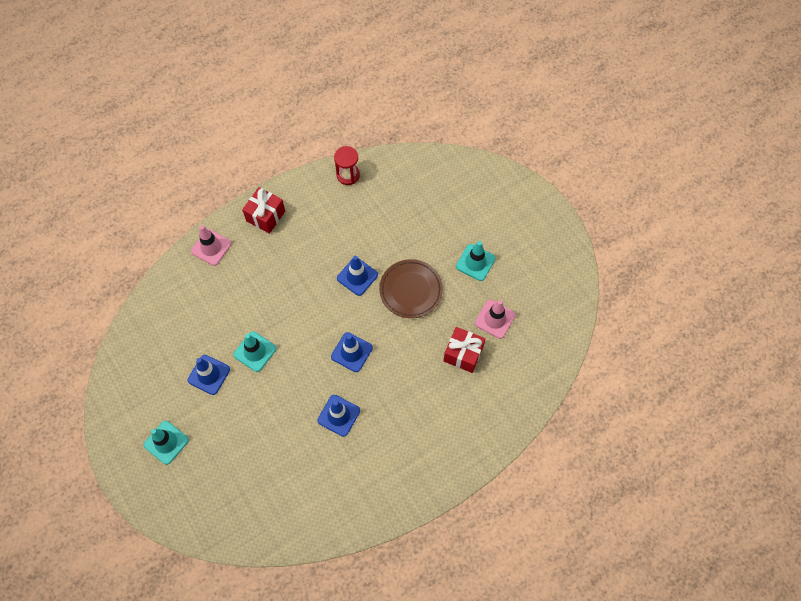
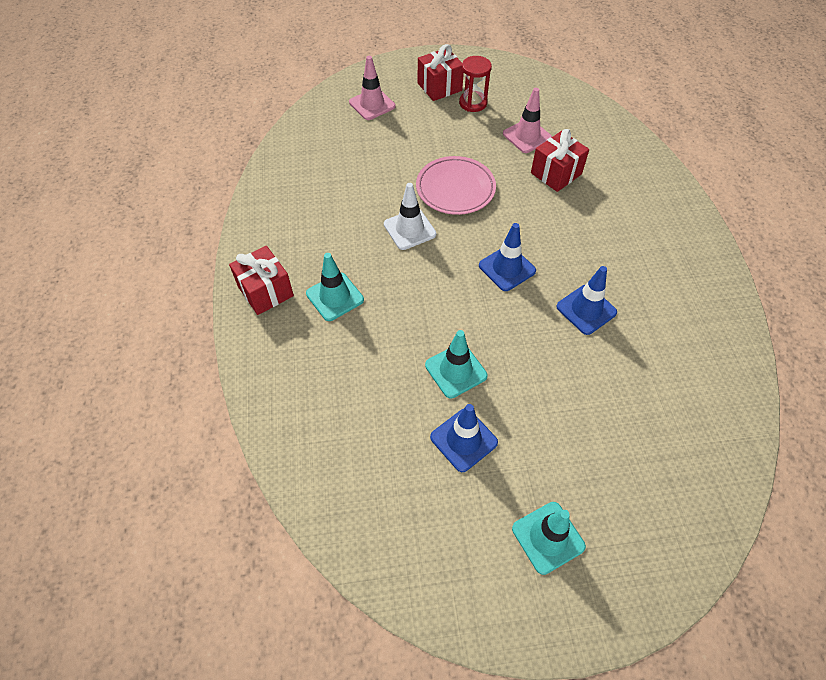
camera: 65 degrees left, 10 degrees down
(211, 247) = (268, 369): pink traffic cone -> pink traffic cone (372, 104)
(348, 175) = (270, 192): red hourglass -> red hourglass (473, 103)
(357, 276) = (409, 229): blue traffic cone -> white traffic cone
(410, 290) = (455, 189): brown plate -> pink plate
(475, 262) = (452, 128): turquoise traffic cone -> turquoise traffic cone (335, 297)
(519, 233) = (439, 87): none -> red gift

